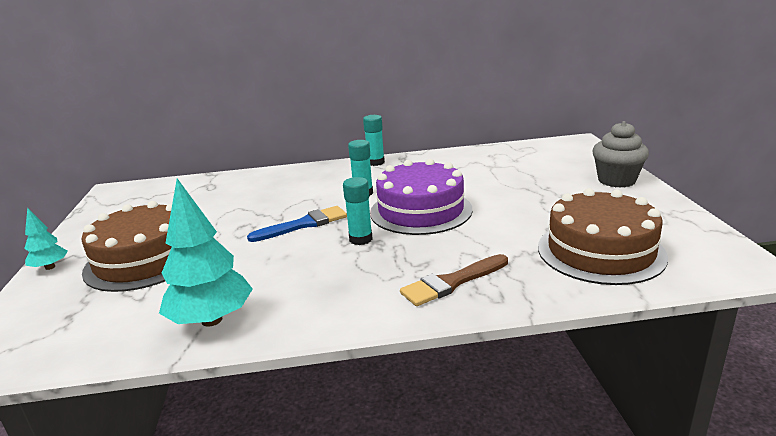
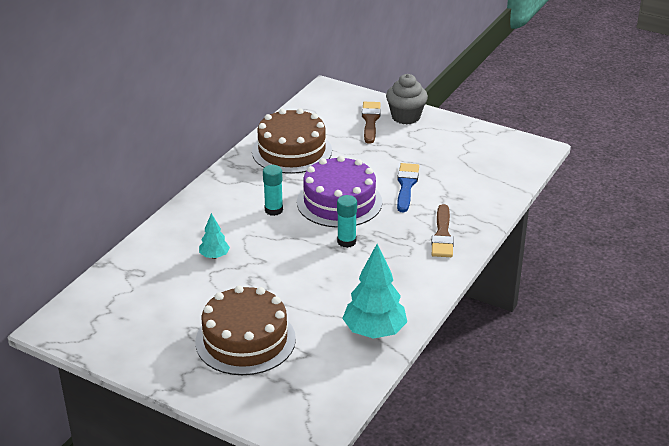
camera: 55 degrees left, 10 degrees up
(50, 267) = (192, 389): turquoise tree -> turquoise tree (214, 256)
(303, 225) = (289, 255): blue brush -> blue brush (406, 185)
(375, 162) = (221, 179): turquoise glue stick -> none
(573, 171) = (370, 121): none -> brown brush
(600, 251) = (474, 175): brown cake -> brown cake (292, 151)

